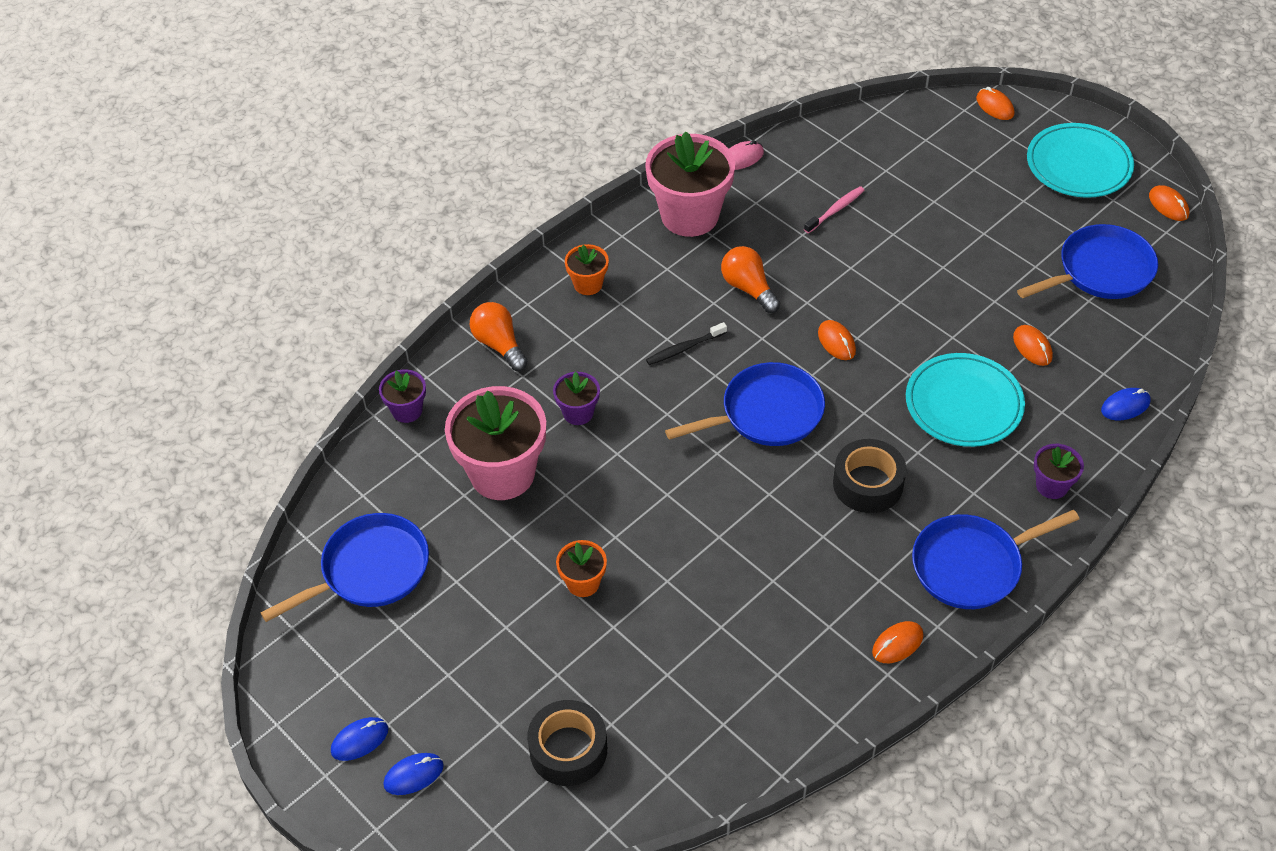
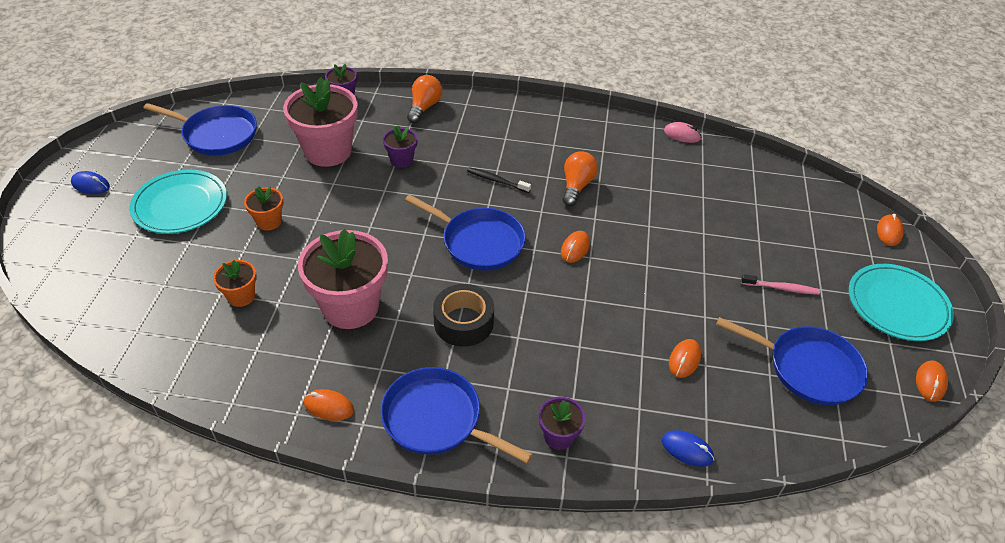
camera: 50 degrees right, 5 degrees down
(413, 775) = (76, 217): blue mouse -> none
(568, 750) = (131, 274): black tape -> none
(588, 284) = (506, 119): orange flower pot -> orange flower pot (241, 296)
(689, 215) = (607, 134): pink flower pot -> pink flower pot (350, 307)
(835, 210) = (690, 195): pink toothbrush -> pink toothbrush (781, 288)
(963, 404) = (588, 343): turquoise plate -> turquoise plate (180, 205)

